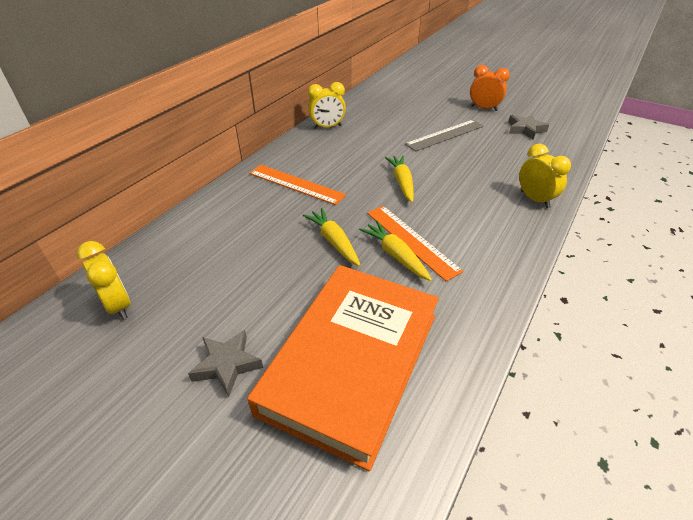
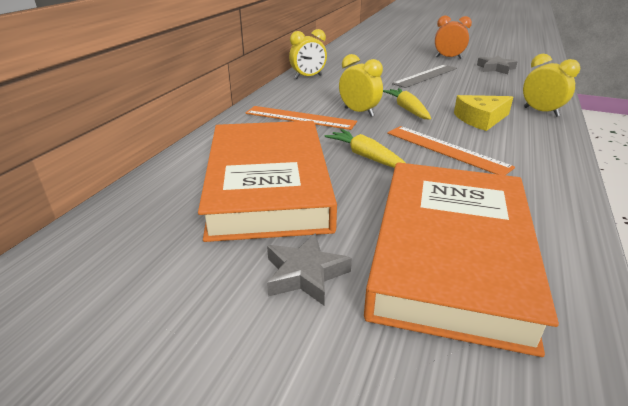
camera: 10 degrees left, 10 degrees down
(118, 305) = (141, 233): yellow clock -> yellow clock (359, 112)
(235, 265) = (268, 185): none -> orange book
(395, 255) = (437, 162): yellow carrot -> none
(467, 203) = (480, 119): none -> yellow cheese

